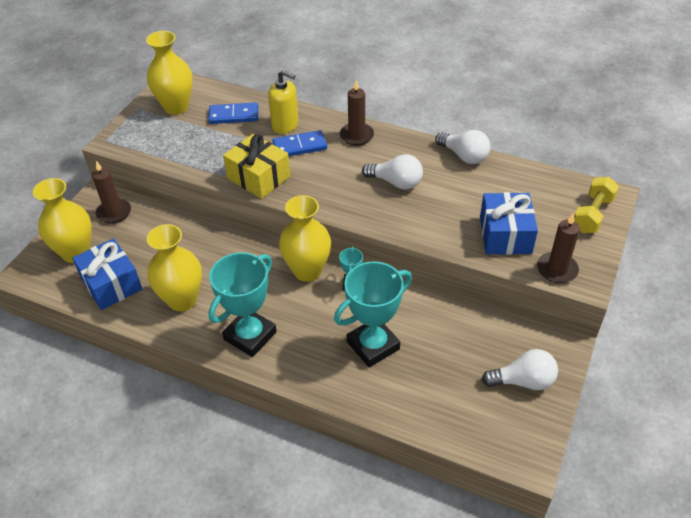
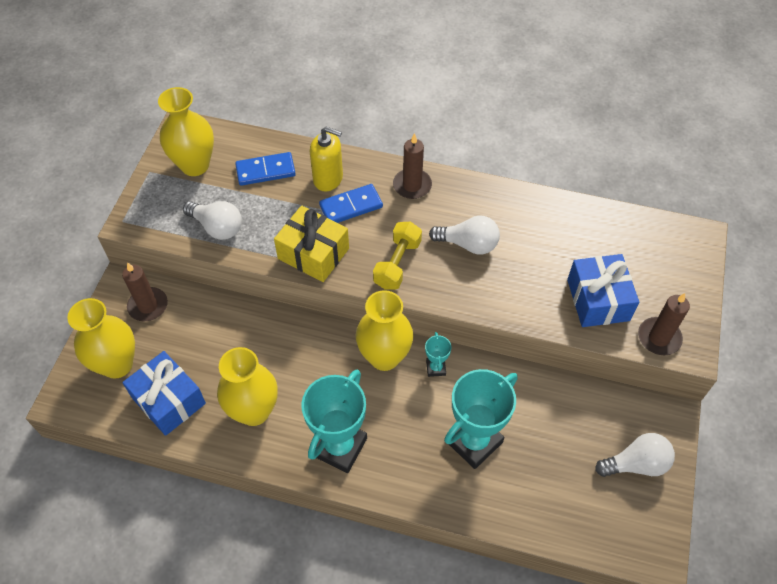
camera: 10 degrees left, 10 degrees up
(464, 156) = (535, 201): white light bulb -> white light bulb (217, 227)
(592, 214) = (684, 263): yellow dumbbell -> yellow dumbbell (397, 264)

